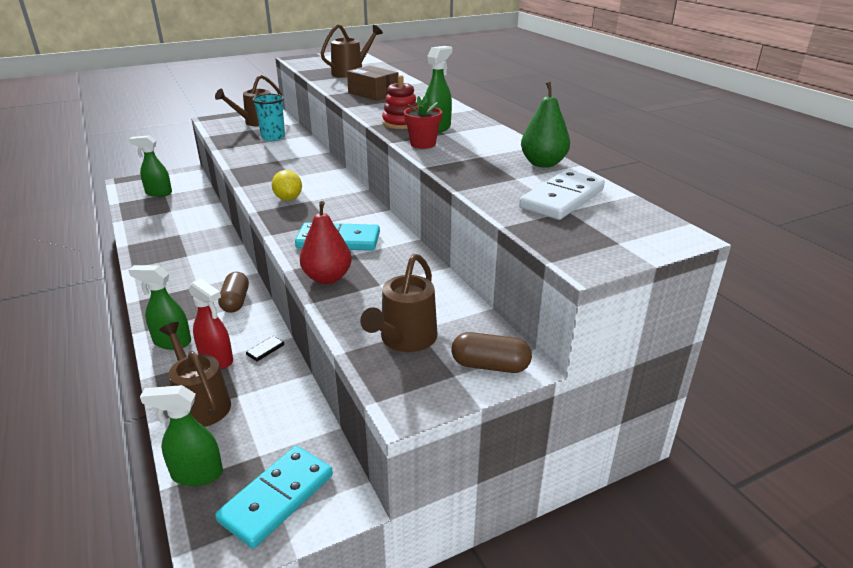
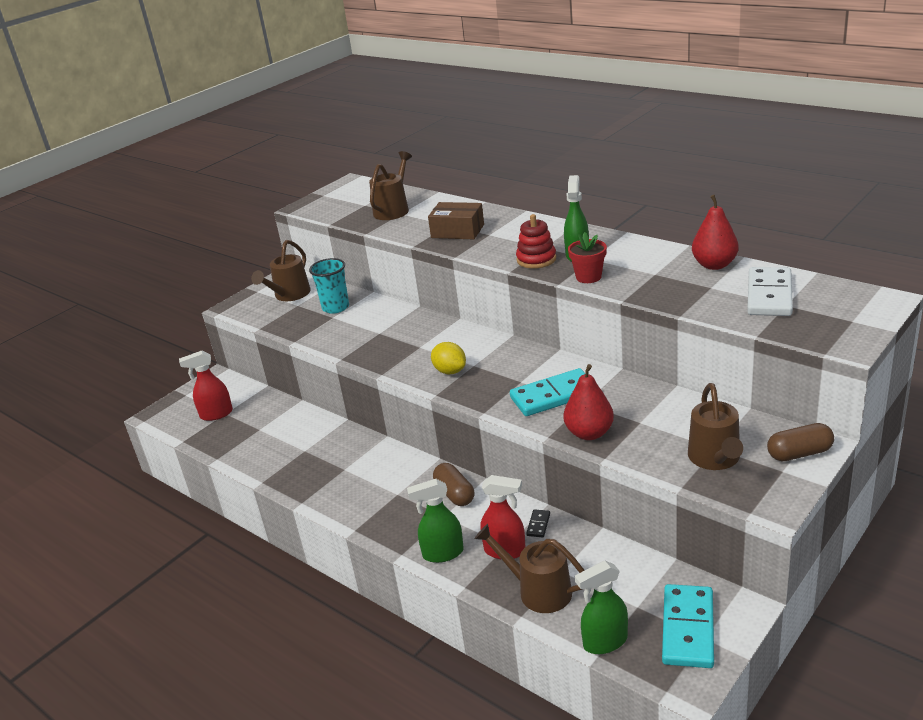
camera: 20 degrees left, 0 degrees up
(158, 193) = (216, 414): green spray bottle -> red spray bottle
(543, 163) = (714, 265): green pear -> red pear

